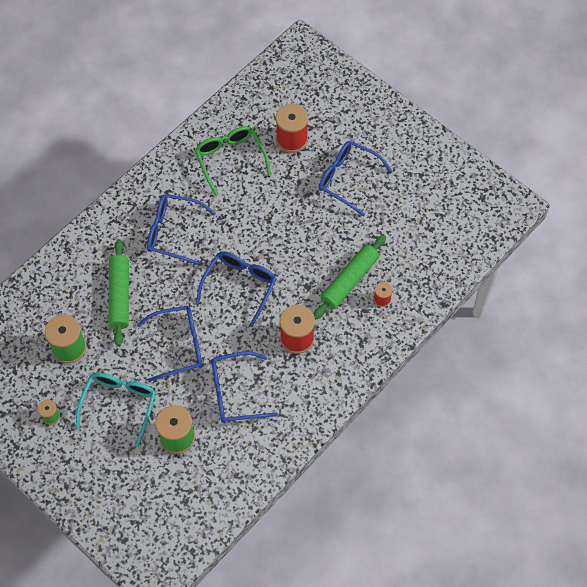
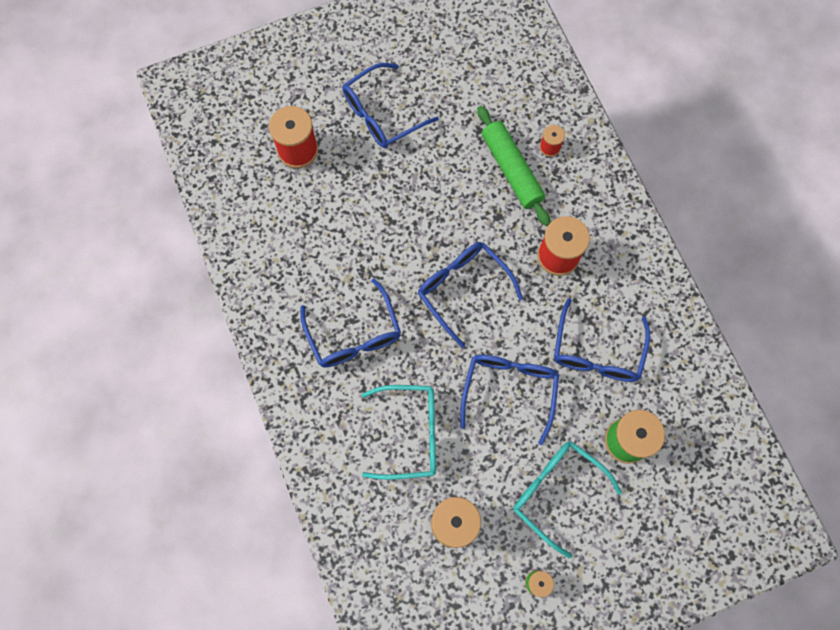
camera: 65 degrees left, 10 degrees up
(119, 296) = (410, 433): green rolling pin -> turquoise glasses
(173, 232) = (354, 335): blue glasses -> blue glasses turned 60 degrees counterclockwise
(230, 159) = (288, 228): green glasses -> none

